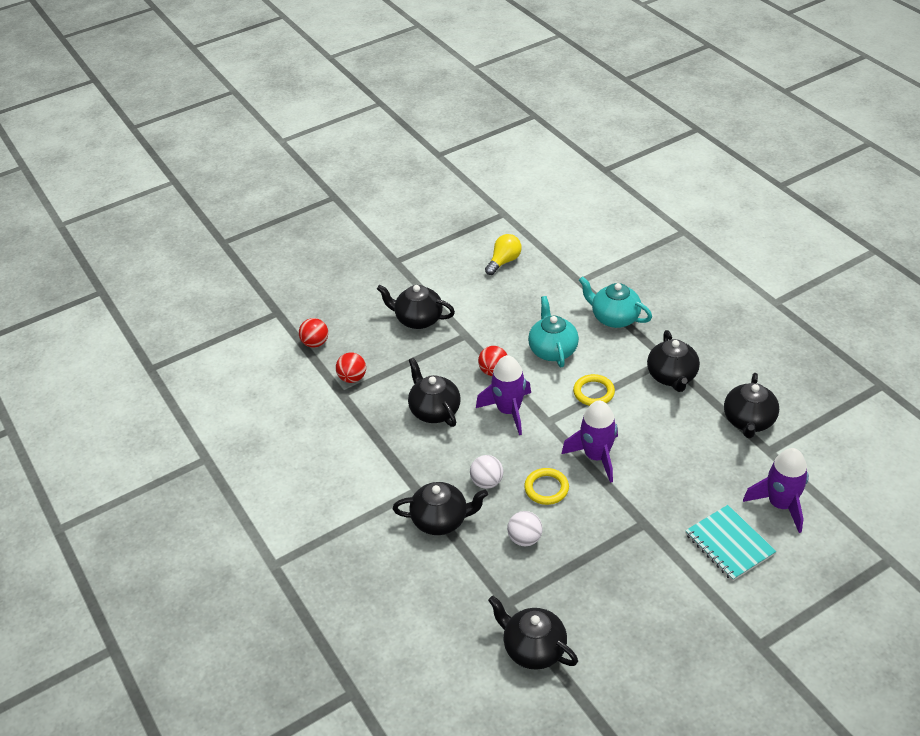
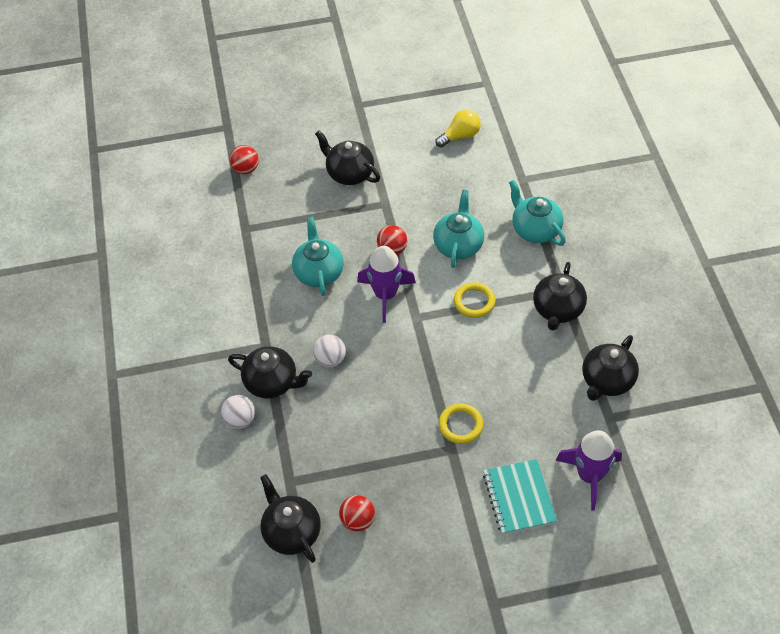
camera: 20 degrees right, 10 degrees up
(352, 378) = (262, 215): red ball -> red ball (358, 520)
(434, 410) = (319, 272): black teapot -> turquoise teapot
(525, 539) = (336, 426): white ball -> white ball (240, 420)
(546, 488) = (380, 384): yellow ring -> yellow ring (460, 425)
(596, 456) = (442, 368): purple rocket -> none

